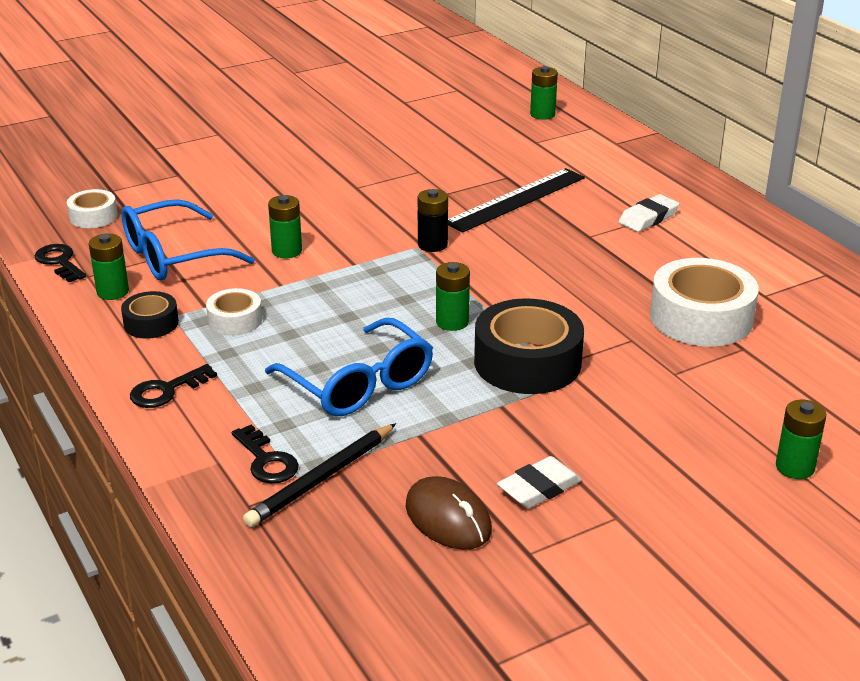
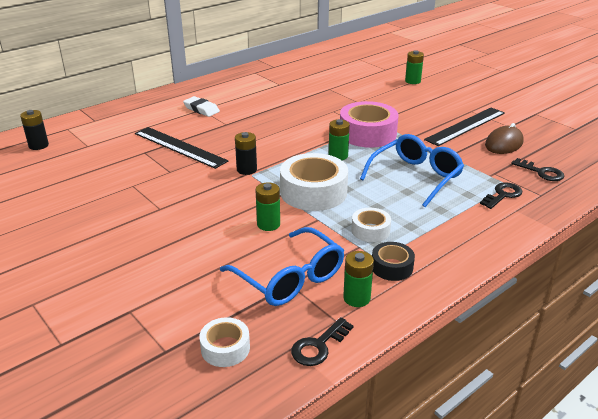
camera: 100 degrees left, 0 degrees up
(166, 390) = (465, 242): black key -> black key (541, 172)
(321, 478) = (503, 177): black pencil -> none
(527, 362) = (367, 134): black tape -> pink tape
(539, 488) = (465, 126): white eraser -> black ruler
(542, 114) = (38, 145): green battery -> black battery
(701, 318) = (306, 96): white tape -> white tape (313, 192)

